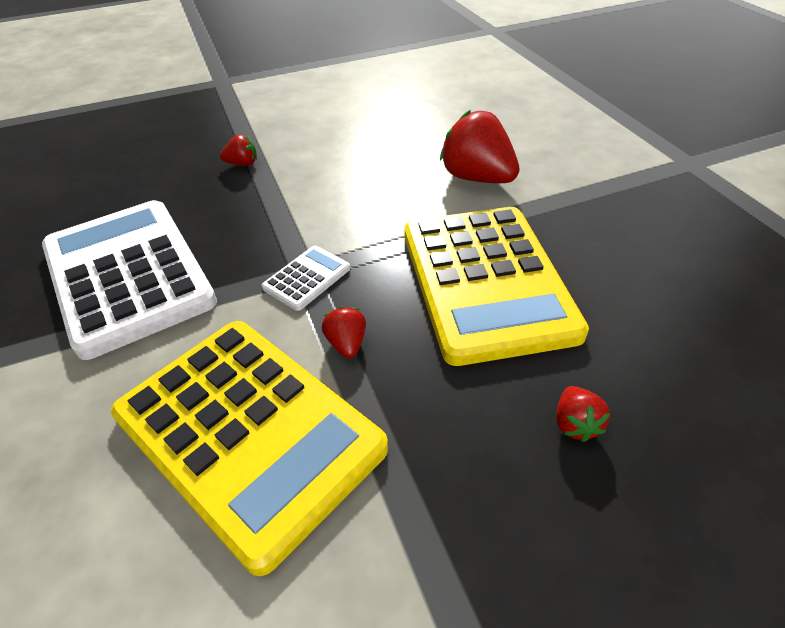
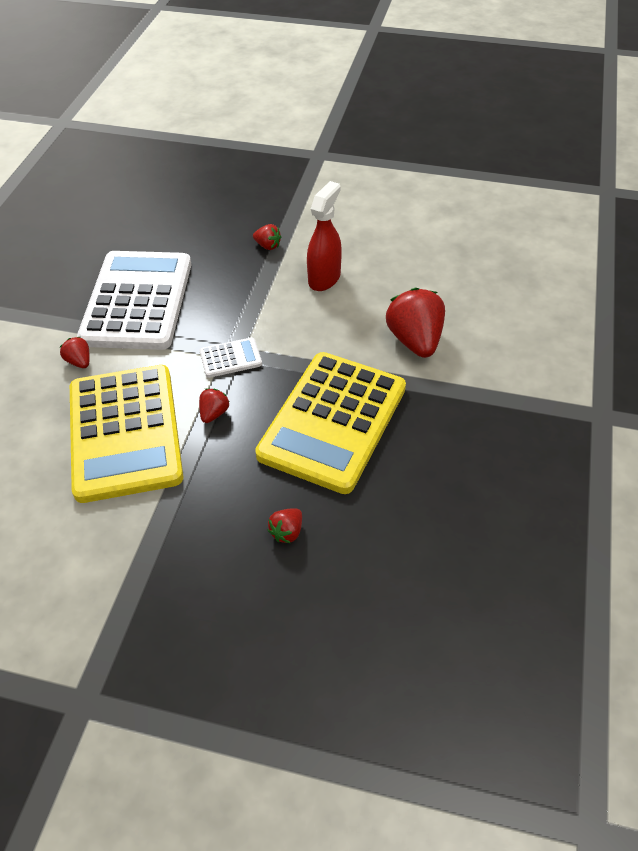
camera: 35 degrees right, 5 degrees up
(98, 380) = (79, 361): none -> red strawberry
(332, 166) = (324, 278): none -> red spray bottle

